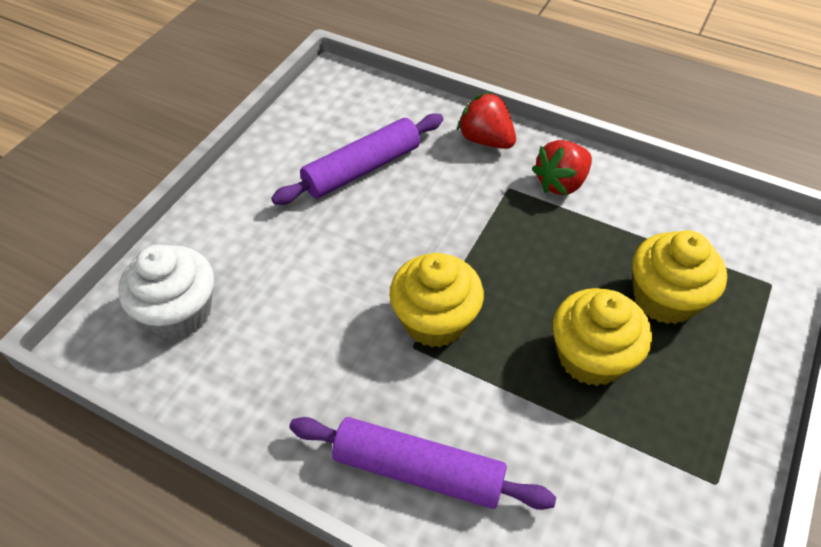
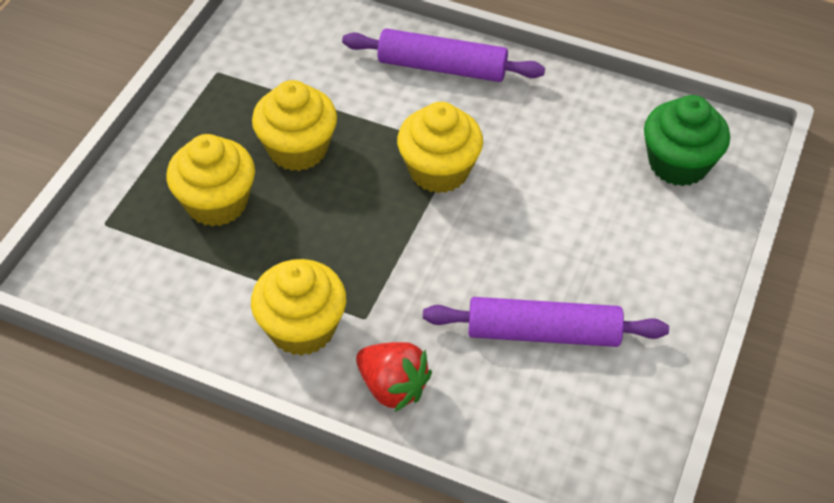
camera: 175 degrees right, 0 degrees up
(179, 312) = (678, 164): white cupcake -> green cupcake
(362, 169) = (543, 332): purple rolling pin -> purple rolling pin turned 45 degrees clockwise
(561, 183) = (302, 328): red strawberry -> yellow cupcake

